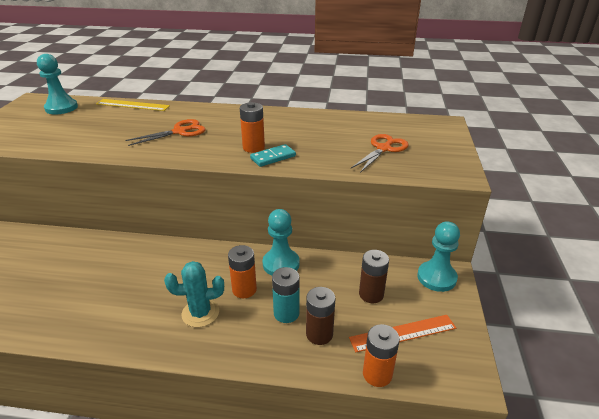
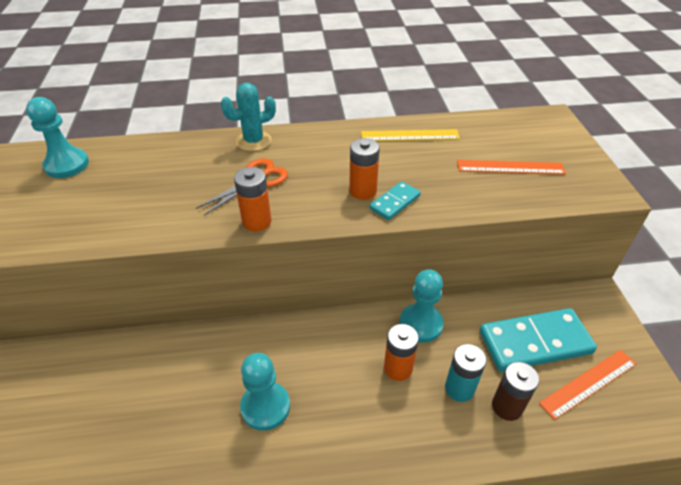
camera: 15 degrees left, 10 degrees up
(133, 105) = (164, 144): yellow ruler -> yellow ruler (410, 135)
(200, 313) = (365, 412): turquoise cactus -> turquoise cactus (254, 141)
(371, 294) = (535, 342): brown battery -> turquoise domino
(377, 374) = (588, 440): orange battery -> orange battery (257, 221)
(383, 149) = (510, 167): orange scissors -> orange ruler
(436, 277) = (589, 305): turquoise pawn -> turquoise pawn (265, 407)

